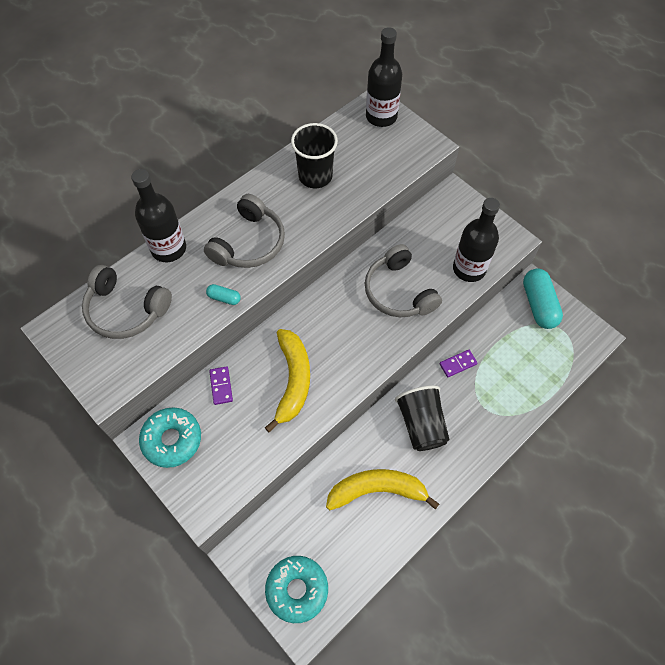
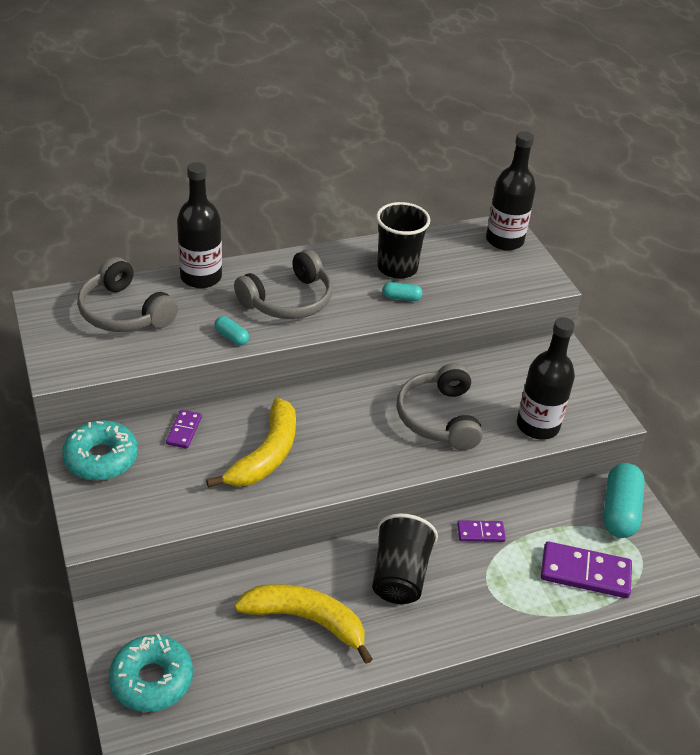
camera: 20 degrees right, 20 degrees down
(333, 205) = (401, 298): none -> turquoise capsule
(538, 365) = (585, 572): none -> purple domino

